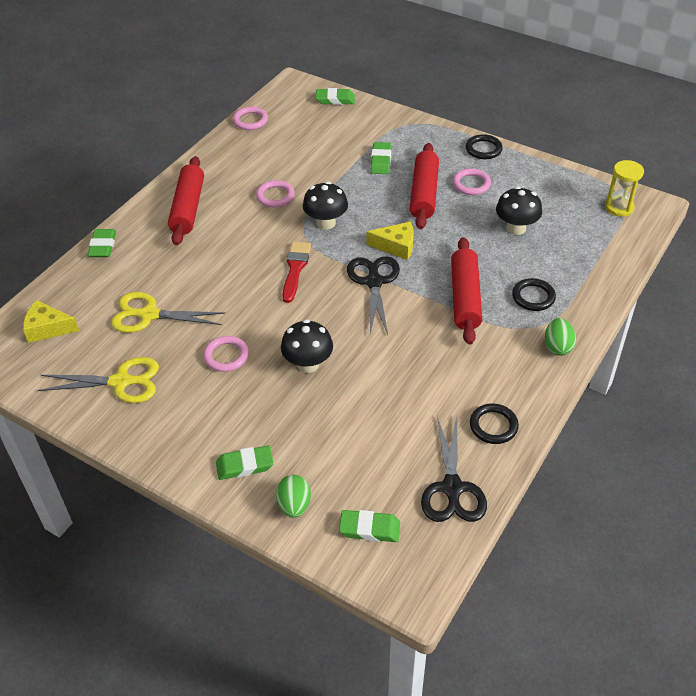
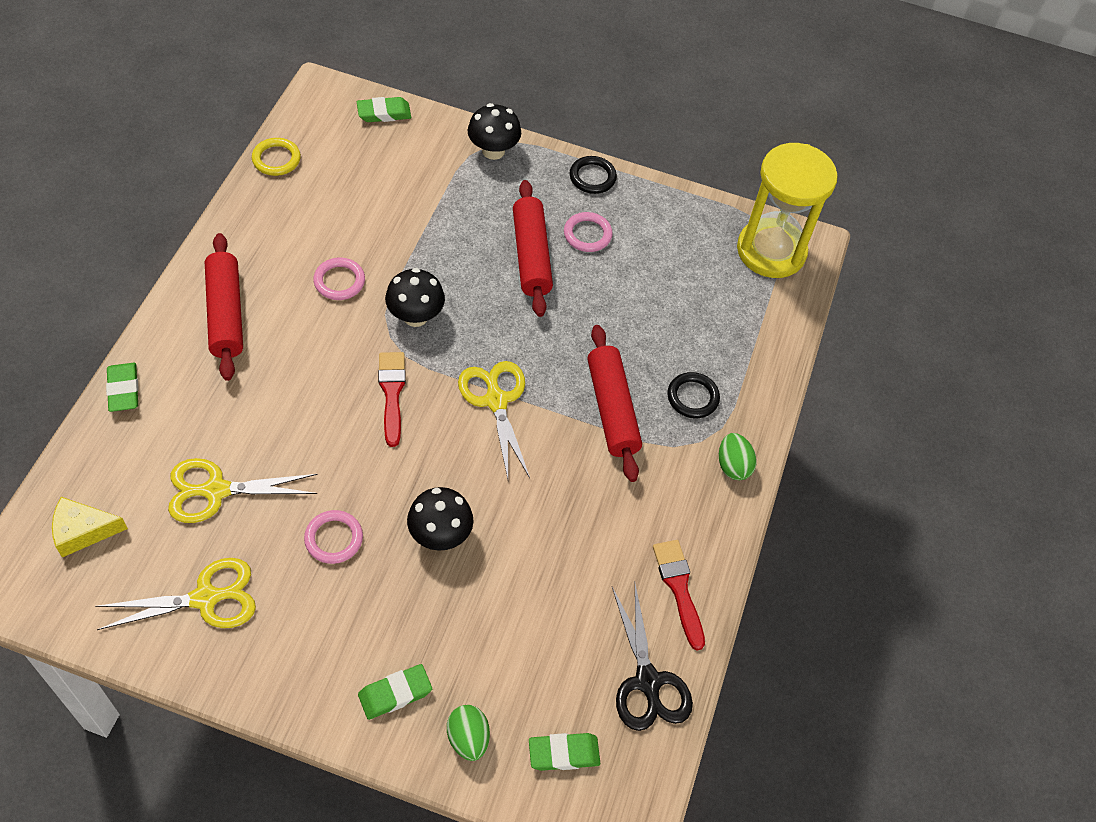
camera: 20 degrees left, 10 degrees up
(250, 121) = (276, 159): pink ring -> yellow ring
(374, 282) = (496, 401): black scissors -> yellow scissors
(381, 161) = (465, 209): green eraser -> none
(396, 246) = (512, 342): yellow cheese -> none
(493, 426) = (679, 588): black ring -> red brush
(516, 228) = (654, 297): black mushroom -> black mushroom (493, 151)
(619, 207) = (771, 251): yellow hourglass -> yellow hourglass, size x1.99

